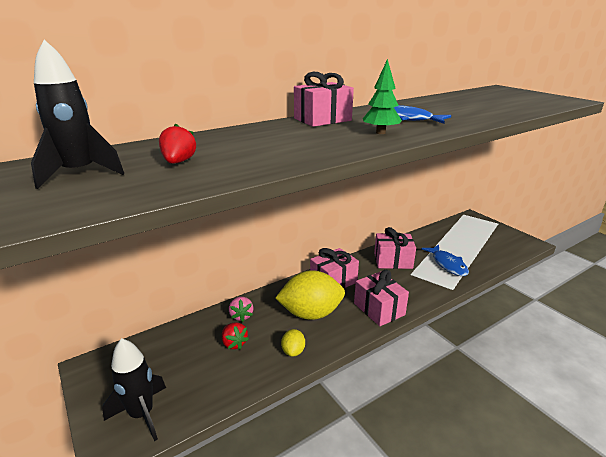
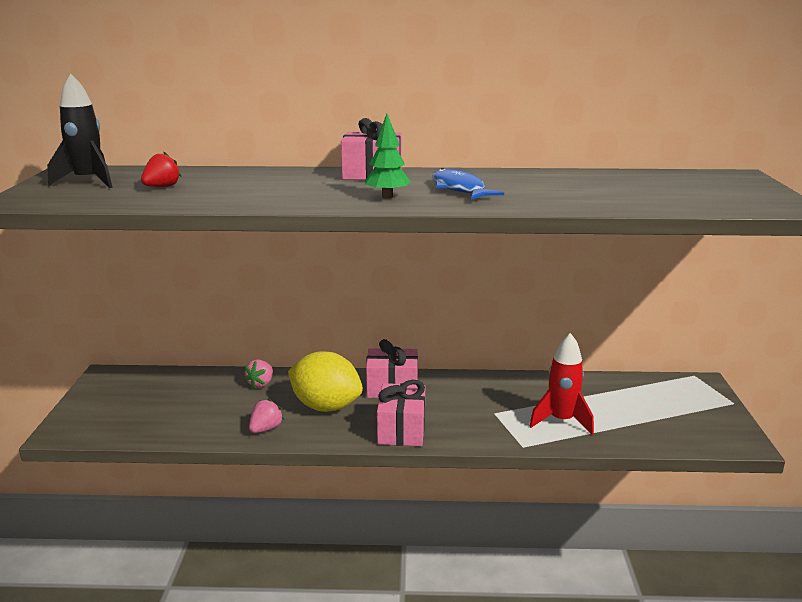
camera: 35 degrees right, 5 degrees down
(142, 414) = (101, 421): black rocket -> none
(234, 343) = (226, 402): red strawberry -> none
(293, 351) = (266, 429): yellow lemon -> pink strawberry
(393, 261) = (494, 393): pink gift -> none
(447, 264) = (561, 421): blue fish -> red rocket

